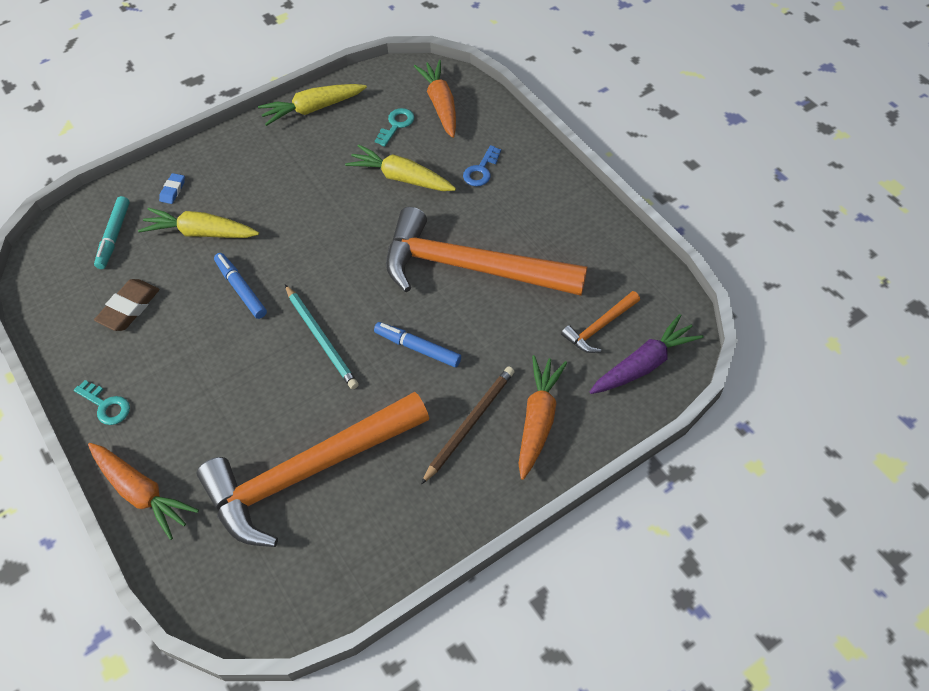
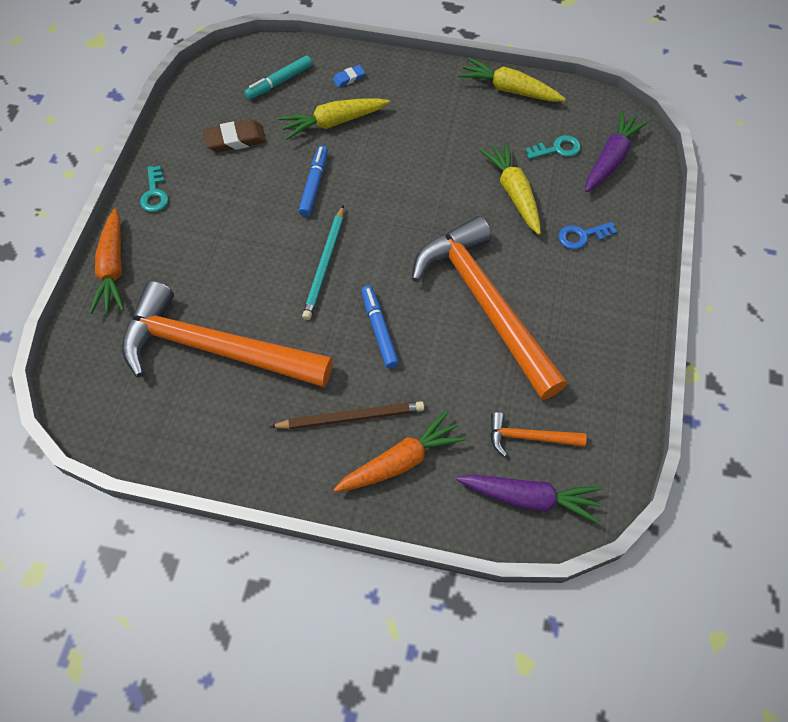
camera: 45 degrees right, 5 degrees up
(200, 232) = (333, 123): yellow carrot -> yellow carrot turned 75 degrees counterclockwise
(440, 104) = (611, 158): orange carrot -> purple carrot

